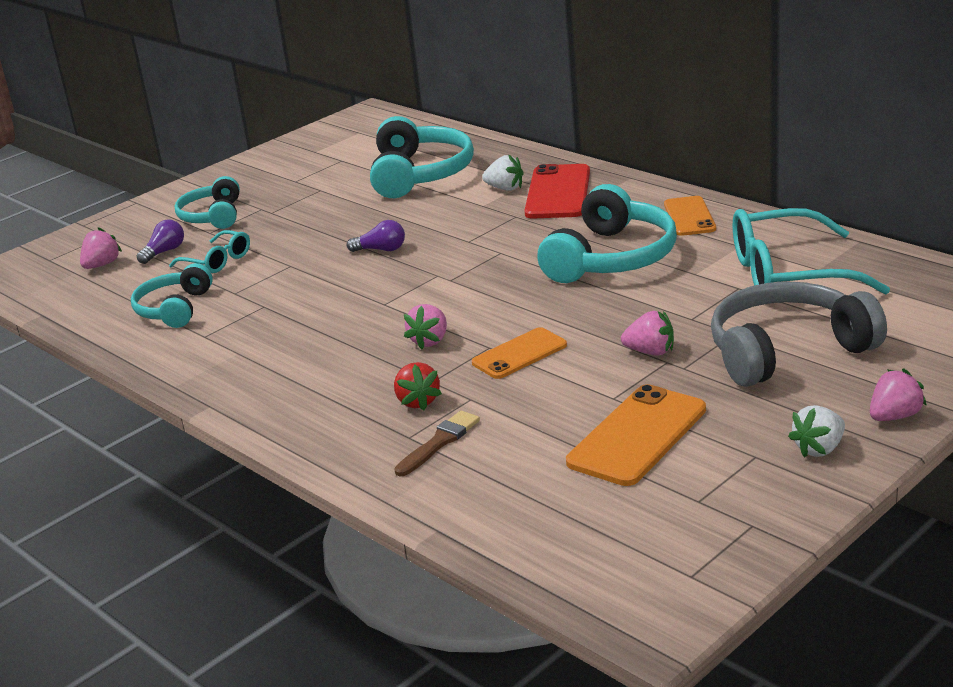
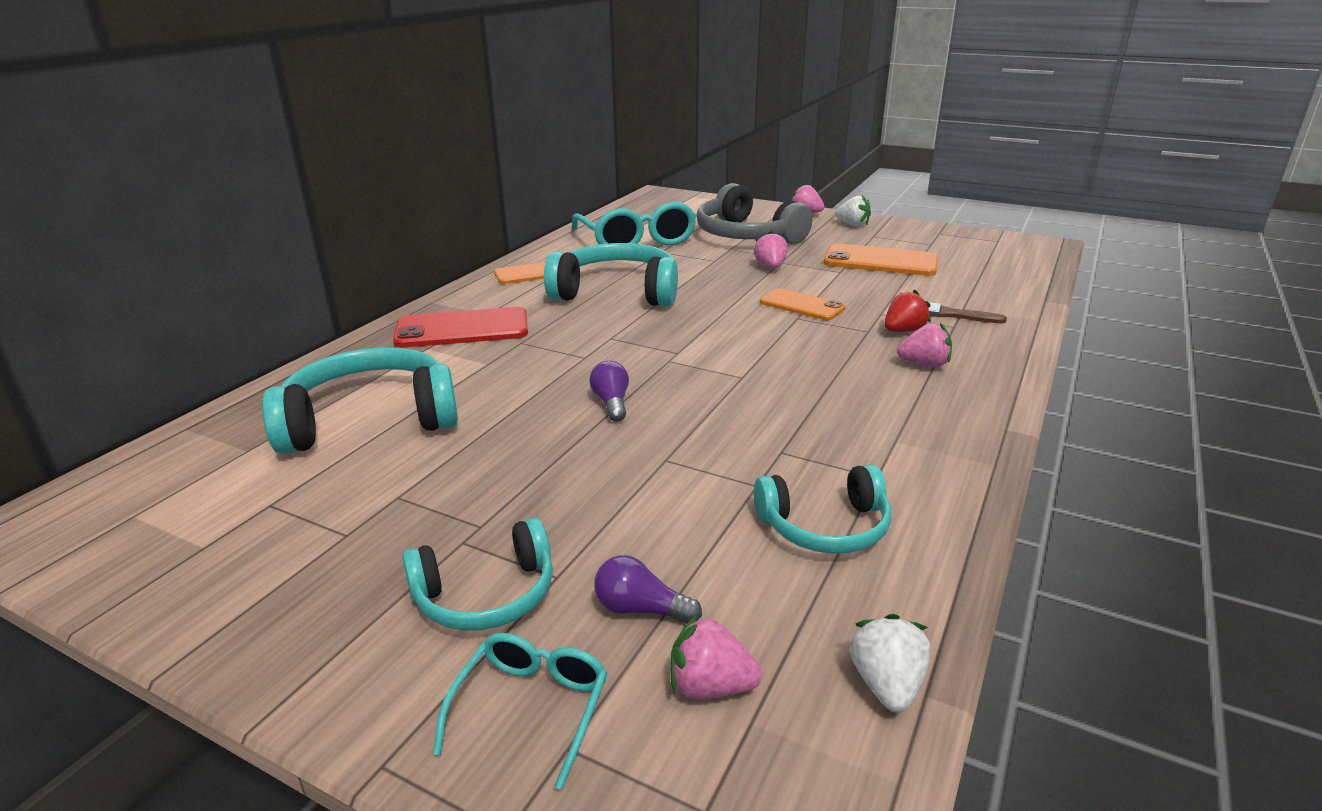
camera: 110 degrees left, 0 degrees up
(217, 261) = (665, 531): turquoise glasses -> turquoise glasses (531, 708)
(430, 341) = (803, 342): pink strawberry -> pink strawberry (924, 364)
(505, 188) = (441, 357): white strawberry -> white strawberry (886, 684)

